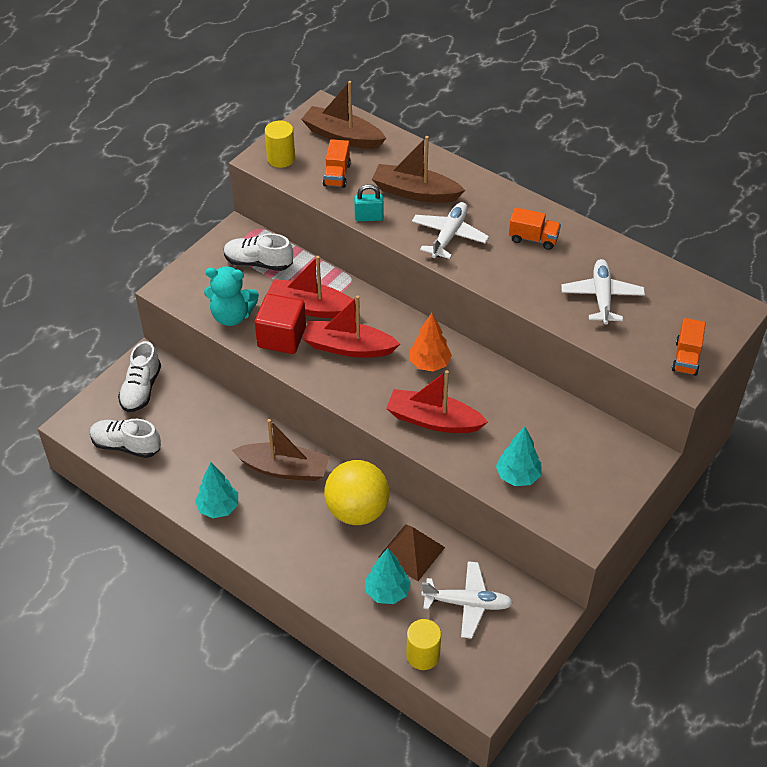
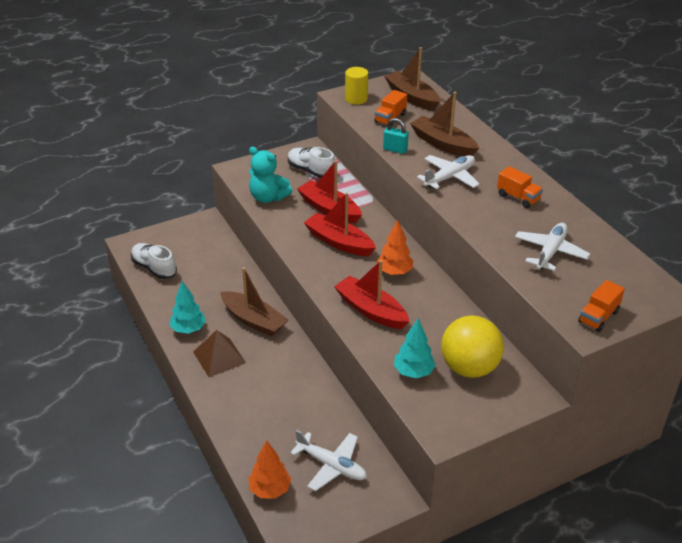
camera: 25 degrees right, 10 degrees down
(141, 389) = (190, 237): white shoe -> none
(282, 337) = (294, 221): red cube -> none
(357, 511) = (289, 367): yellow ball -> yellow ball (469, 368)
(387, 592) = (273, 432): turquoise tree -> none
(411, 552) = (311, 411): brown pyramid -> brown pyramid (219, 357)
(423, 655) = (270, 489): yellow cylinder -> orange tree

